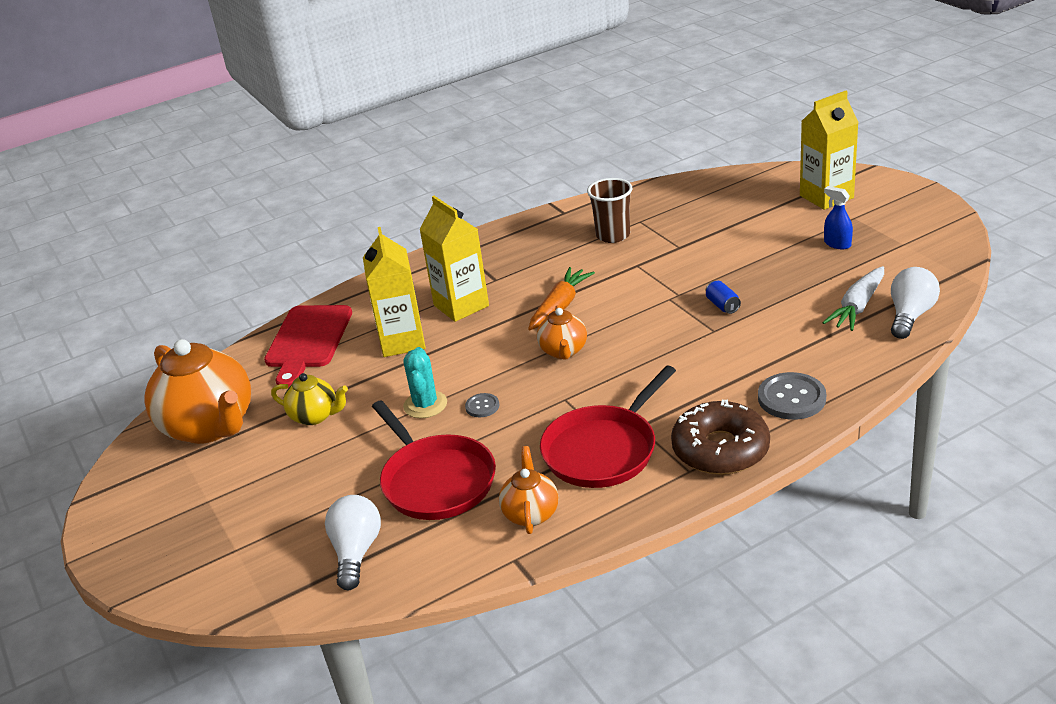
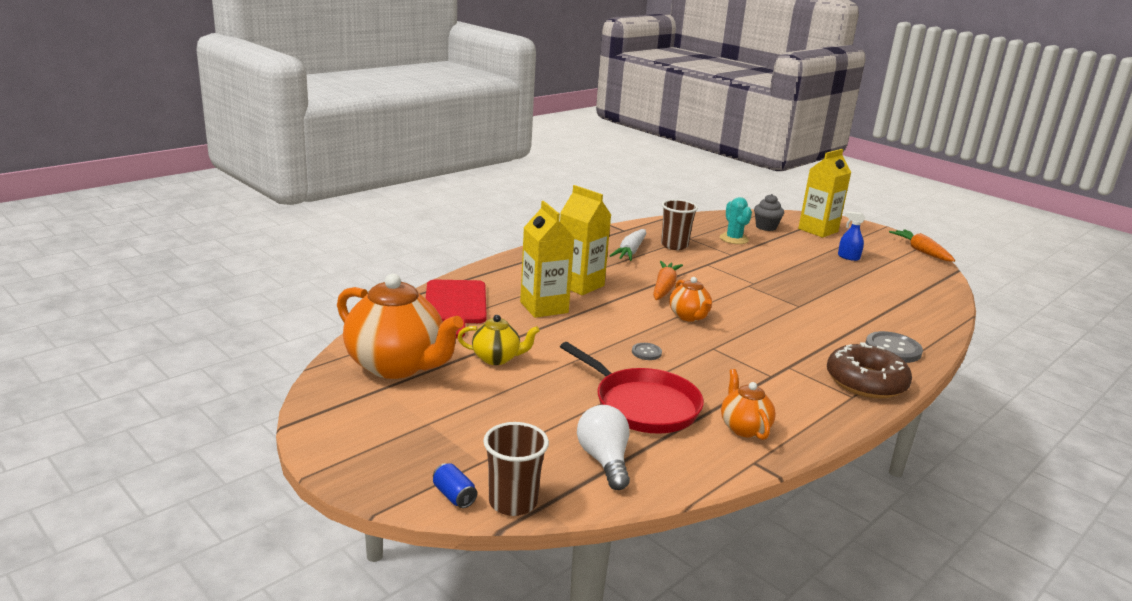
camera: 20 degrees left, 10 degrees down
(241, 599) = (513, 502): none -> brown cup
(425, 405) = (595, 351): turquoise cactus -> turquoise cactus (734, 239)
(603, 450) = (772, 383): red pan -> none
(722, 305) = (793, 291): blue can -> blue can (454, 496)
(756, 195) = (766, 227): none -> grey cupcake
(857, 307) = (894, 294): white carrot -> white carrot (630, 252)
(910, 316) = (935, 300): white light bulb -> none
(953, 228) = (921, 251): none -> orange carrot

